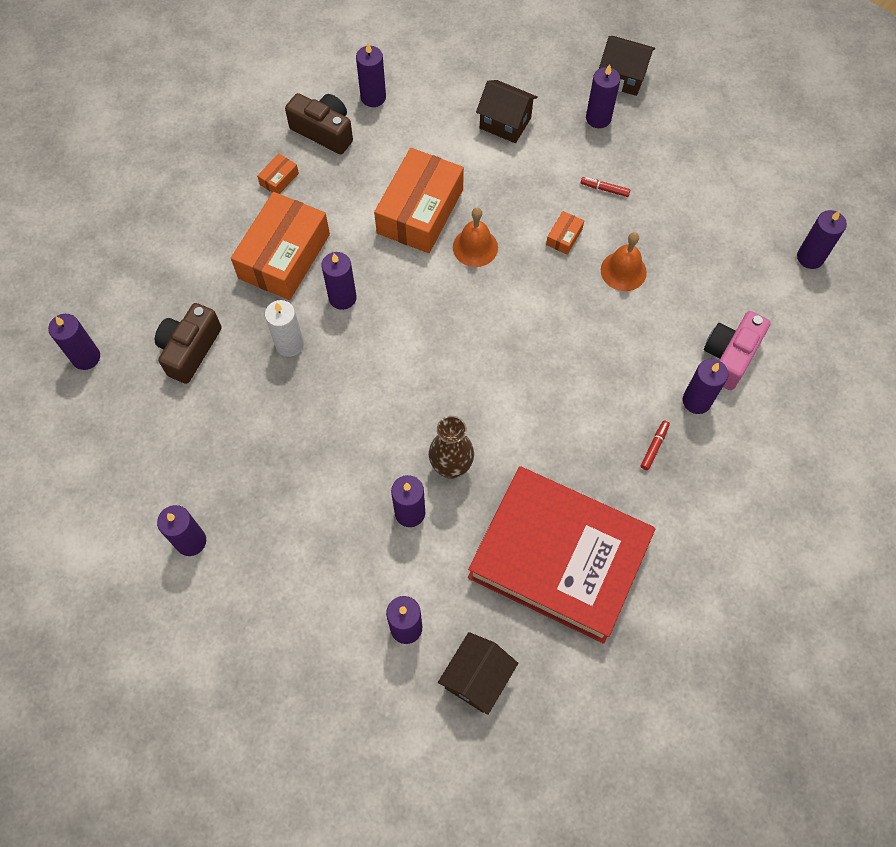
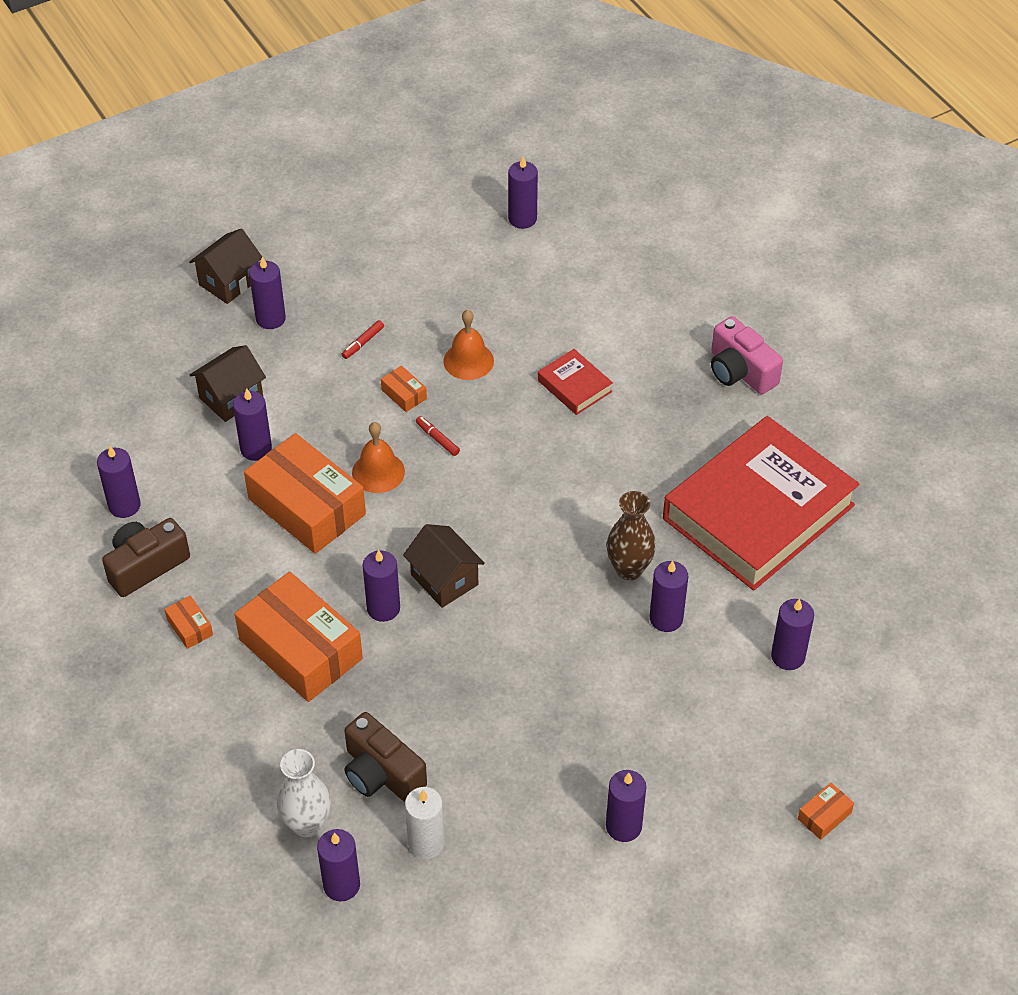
camera: 70 degrees left, 15 degrees down
(131, 316) = (307, 824): none -> white vase
(247, 705) = (824, 816): none -> orange box
(289, 344) = (420, 673): white candle -> white candle (426, 843)
(477, 678) = (857, 613): brown house -> brown house (444, 580)
(634, 361) = (574, 386): none -> red book
(654, 447) = (672, 402): red marker -> red marker (437, 439)
(696, 401) = (638, 355): purple candle -> purple candle (256, 449)
(730, 356) = (601, 314): pink camera -> pink camera (740, 371)

